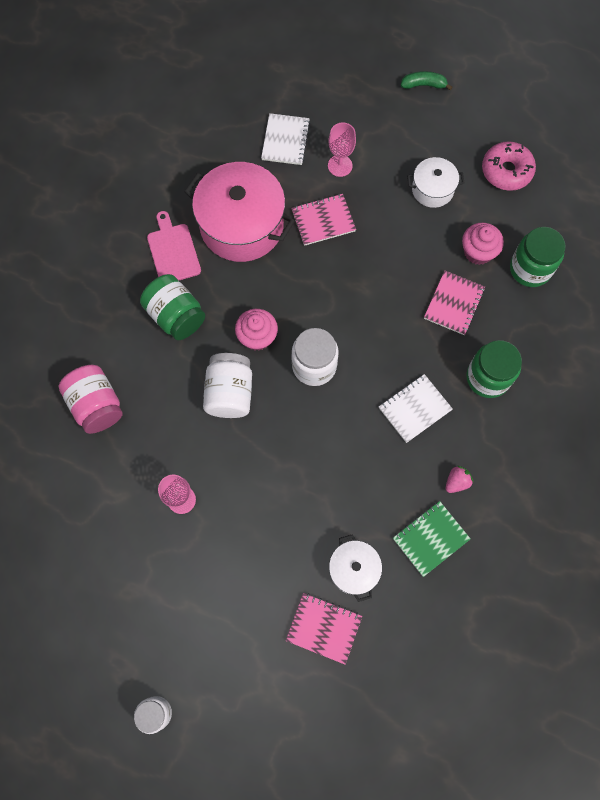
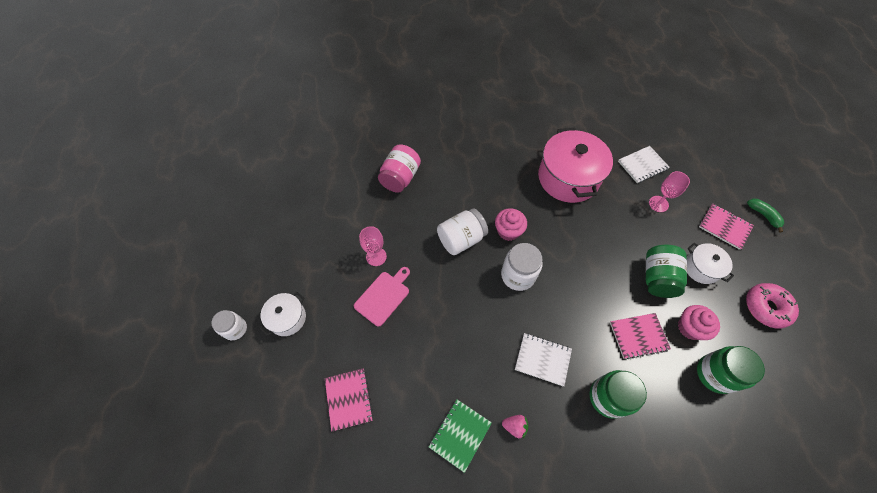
camera: 55 degrees right, 10 degrees down
(173, 251) = (520, 155): pink cutting board -> pink cutting board (383, 296)
(176, 316) = (484, 181): green jar -> green jar (657, 278)
(323, 221) = (614, 218): pink notebook -> pink notebook (724, 227)
(353, 569) = (401, 393): white pot -> white pot (287, 318)
(430, 538) = (460, 434): green notebook -> green notebook turned 75 degrees counterclockwise

